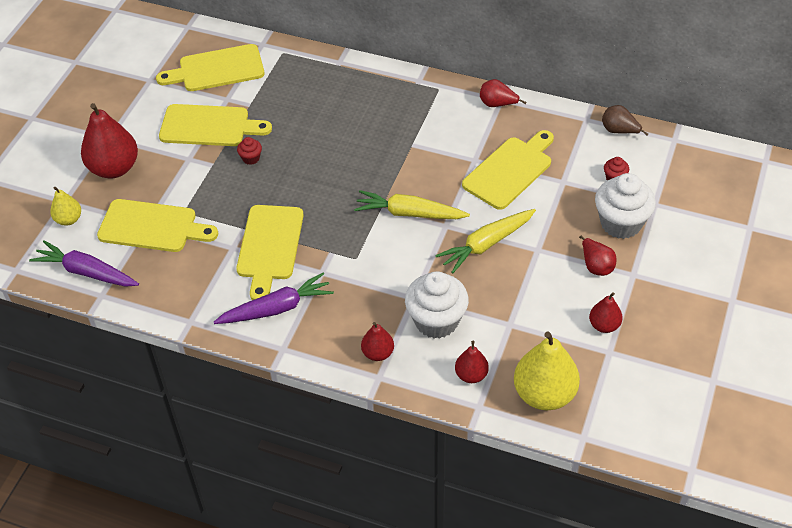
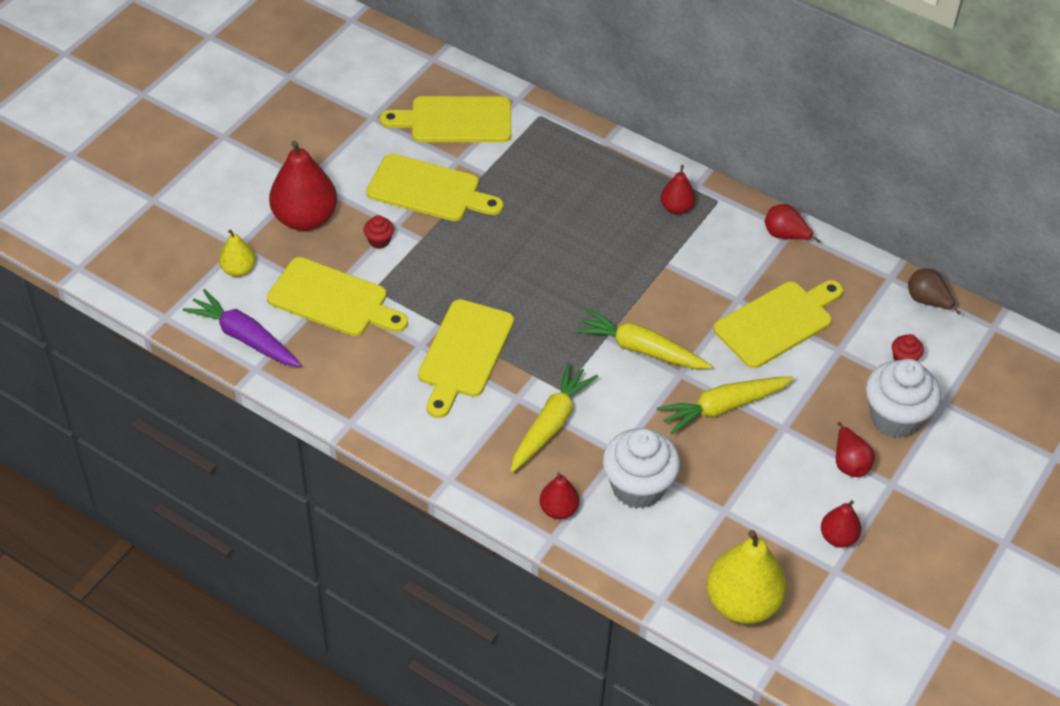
camera: 10 degrees right, 0 degrees up
(251, 158) = (468, 240): red cupcake -> red cupcake (379, 241)
(276, 308) = (453, 429): purple carrot -> none
(353, 287) = (550, 424): none -> yellow carrot
(471, 375) = (662, 560): red pear -> red pear (676, 208)

